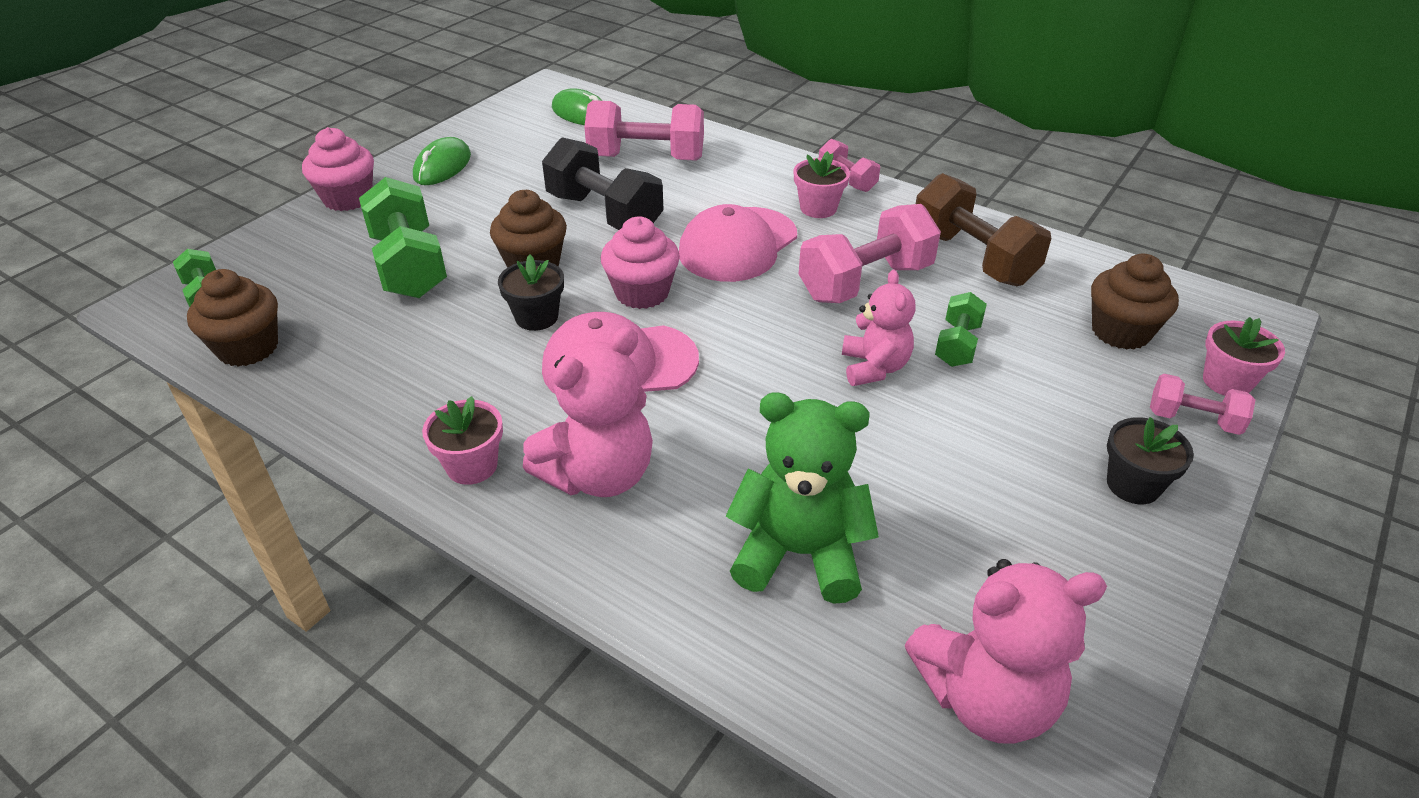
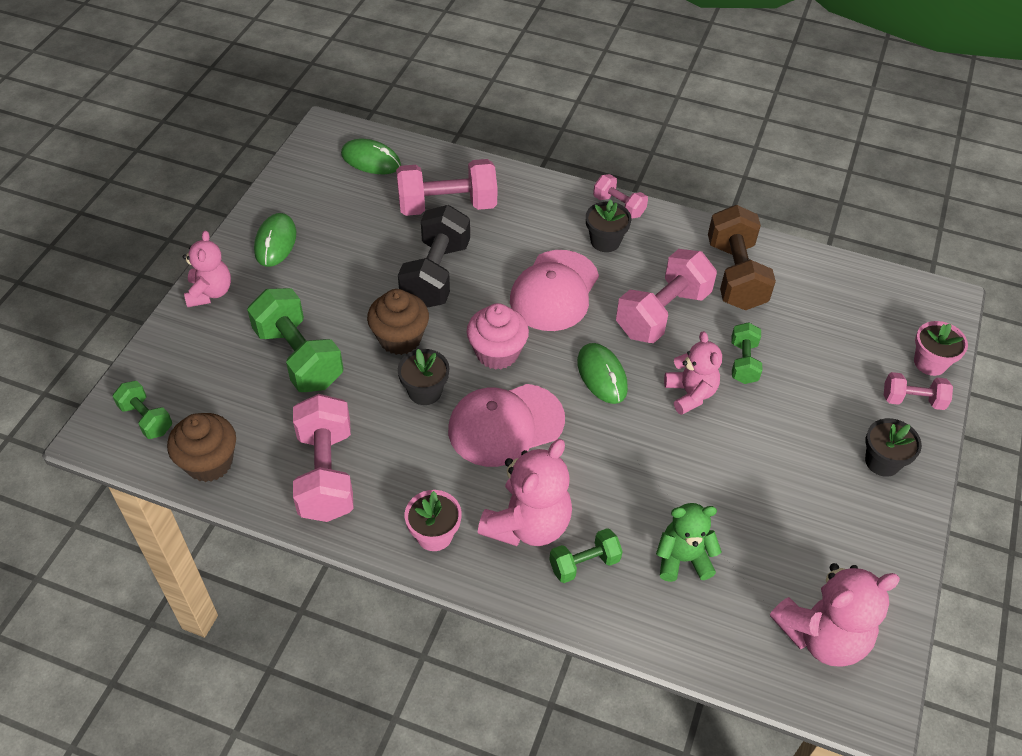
camera: 15 degrees left, 10 degrees up
(348, 198) = (210, 292): pink cupcake -> pink teddy bear
(375, 380) = (326, 474): none -> pink dumbbell
(604, 213) = (436, 274): black dumbbell -> black dumbbell turned 75 degrees clockwise
(656, 534) = (584, 564): none -> green dumbbell
(764, 332) = (602, 375): none -> green mouse
(799, 554) = (683, 559): green teddy bear -> green teddy bear, size x0.65
(818, 208) = (605, 241): pink flower pot -> black flower pot
(972, 258) = (735, 275): brown dumbbell -> brown dumbbell turned 45 degrees clockwise
(1120, 332) = (853, 330): brown cupcake -> none

